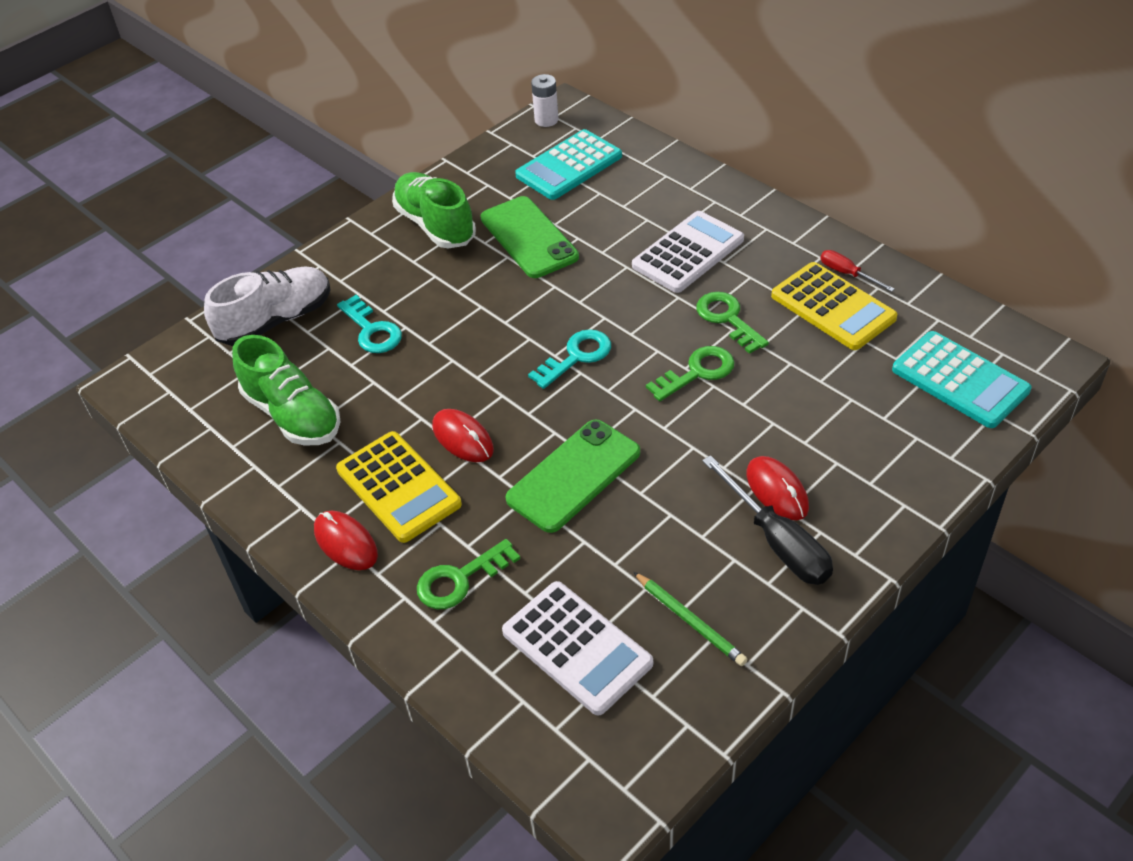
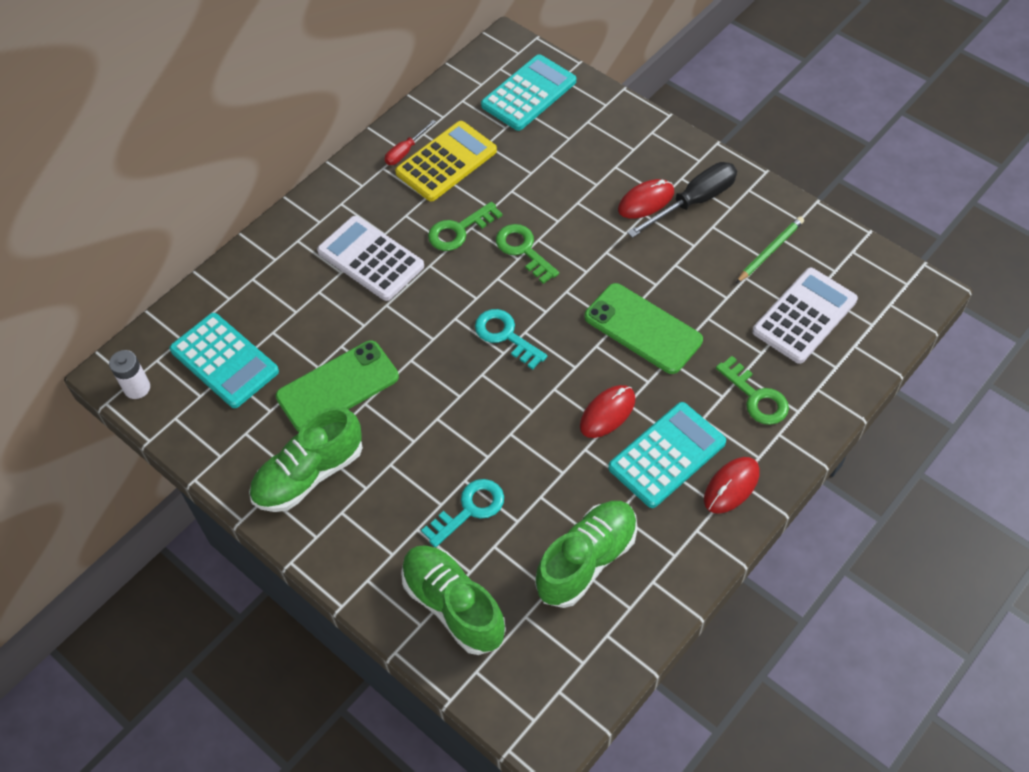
camera: 95 degrees left, 10 degrees up
(276, 320) = (453, 606): white shoe -> green shoe
(398, 487) = (667, 455): yellow calculator -> turquoise calculator

